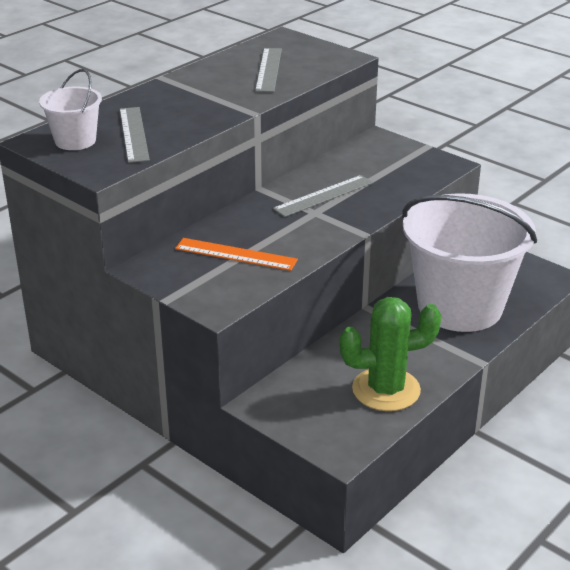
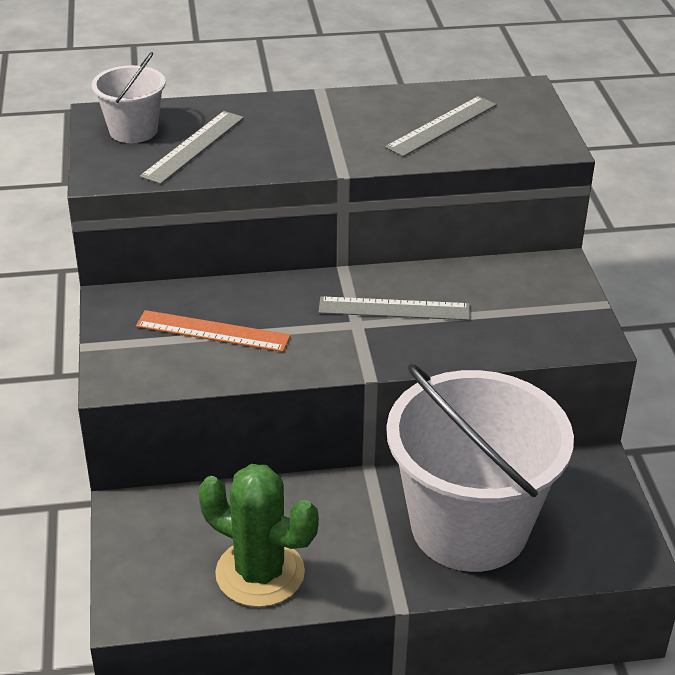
camera: 40 degrees right, 5 degrees up
(236, 254) = (213, 331): orange ruler -> orange ruler turned 45 degrees counterclockwise

